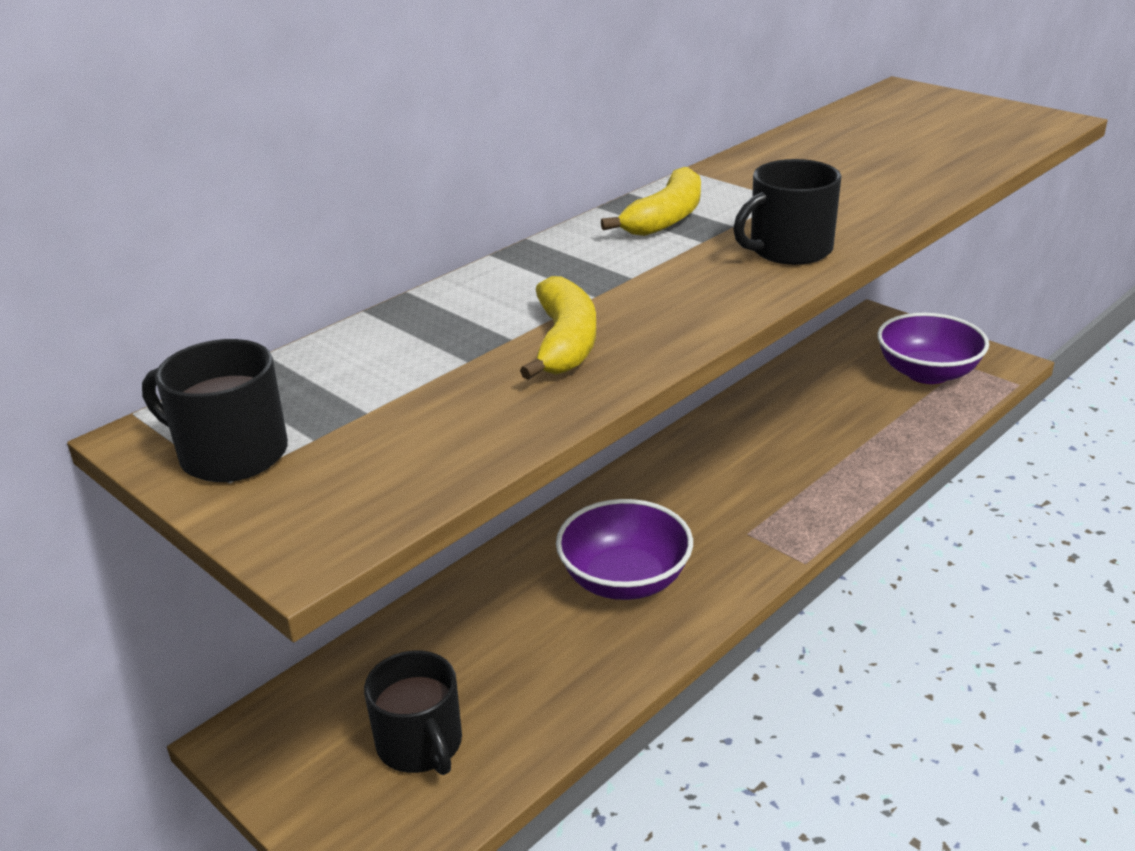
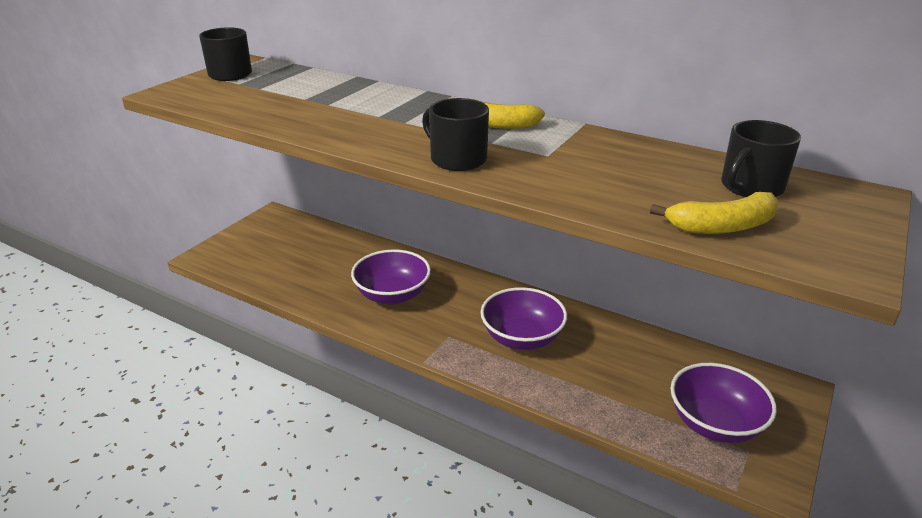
camera: 75 degrees right, 0 degrees up
(420, 744) = (269, 254): black mug -> black mug (750, 187)
(565, 343) = (323, 114): yellow banana -> yellow banana (722, 226)
(762, 470) = (522, 338): none -> purple bowl

